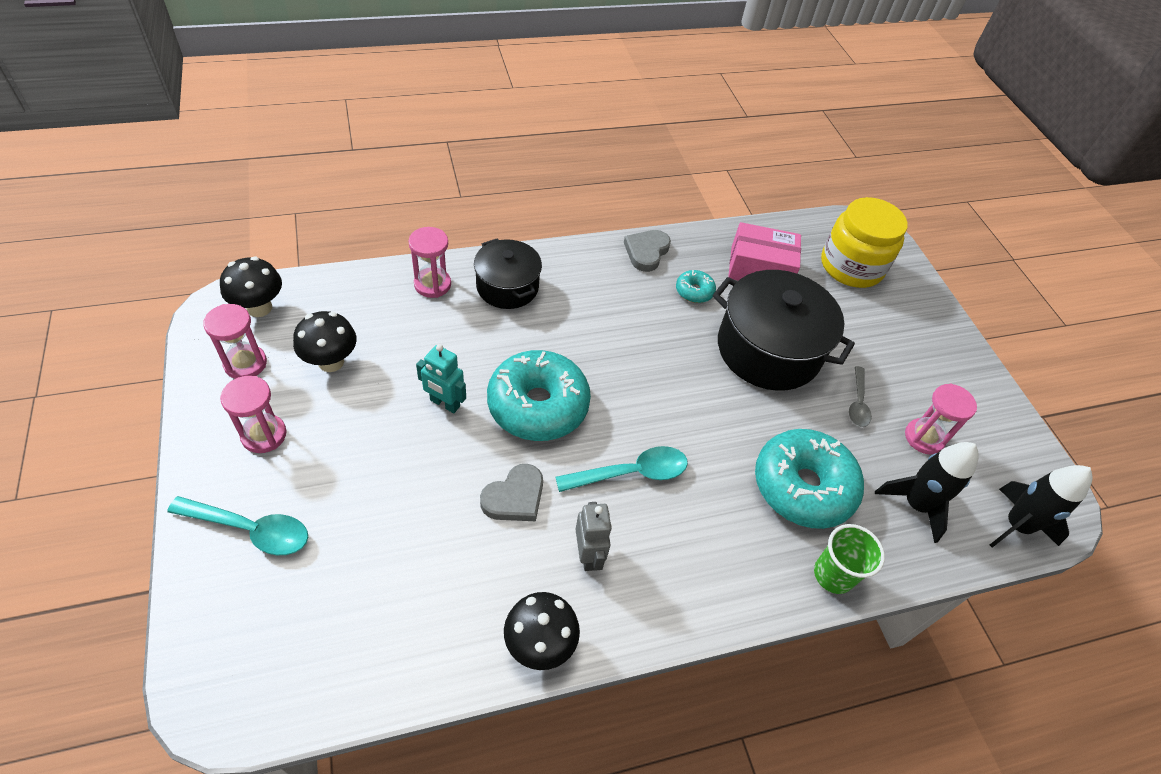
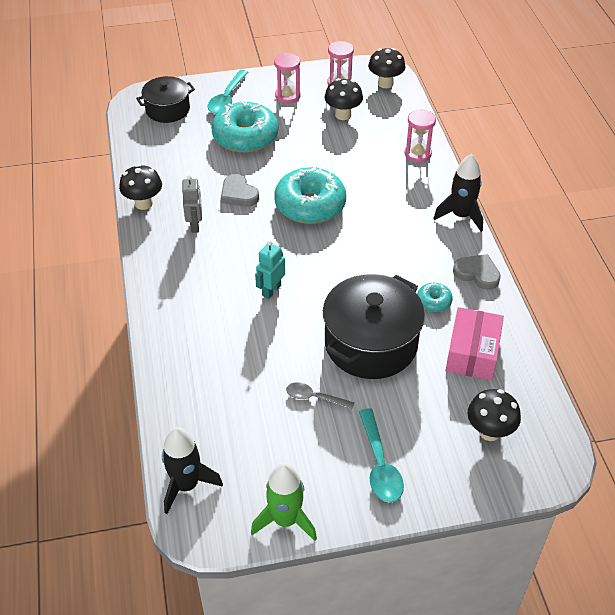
camera: 100 degrees right, 5 degrees down
(444, 403) = (311, 163): turquoise robot -> turquoise robot (271, 290)
(507, 287) = (421, 191): black pot -> black pot (167, 110)
(588, 555) = (195, 225): grey robot -> grey robot turned 90 degrees counterclockwise
(631, 473) = (253, 249): turquoise spoon -> turquoise spoon (380, 464)
(803, 486) = (235, 343): turquoise donut -> turquoise donut (245, 137)
(833, 575) = (163, 348): green cup -> none
(851, 266) = (489, 431): yellow jar -> black mushroom
(915, 505) = (213, 415): black rocket -> black rocket (460, 216)
(924, 438) = (277, 439): pink hourglass -> none
(1013, 429) = (285, 520): none -> green rocket

